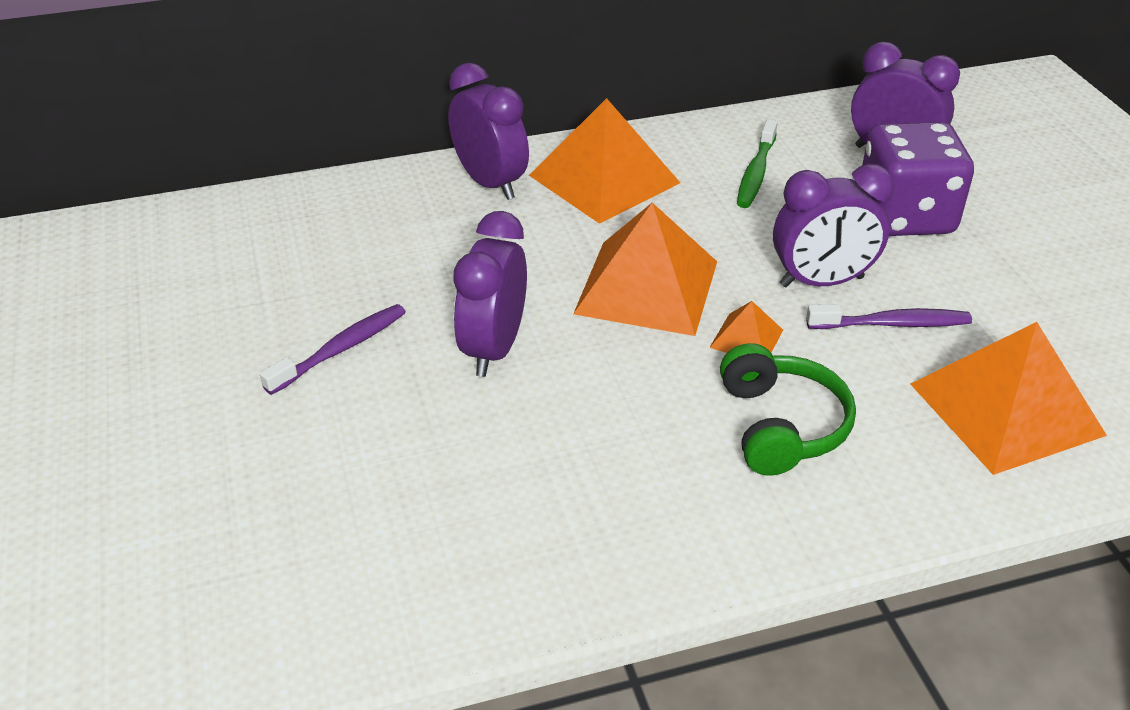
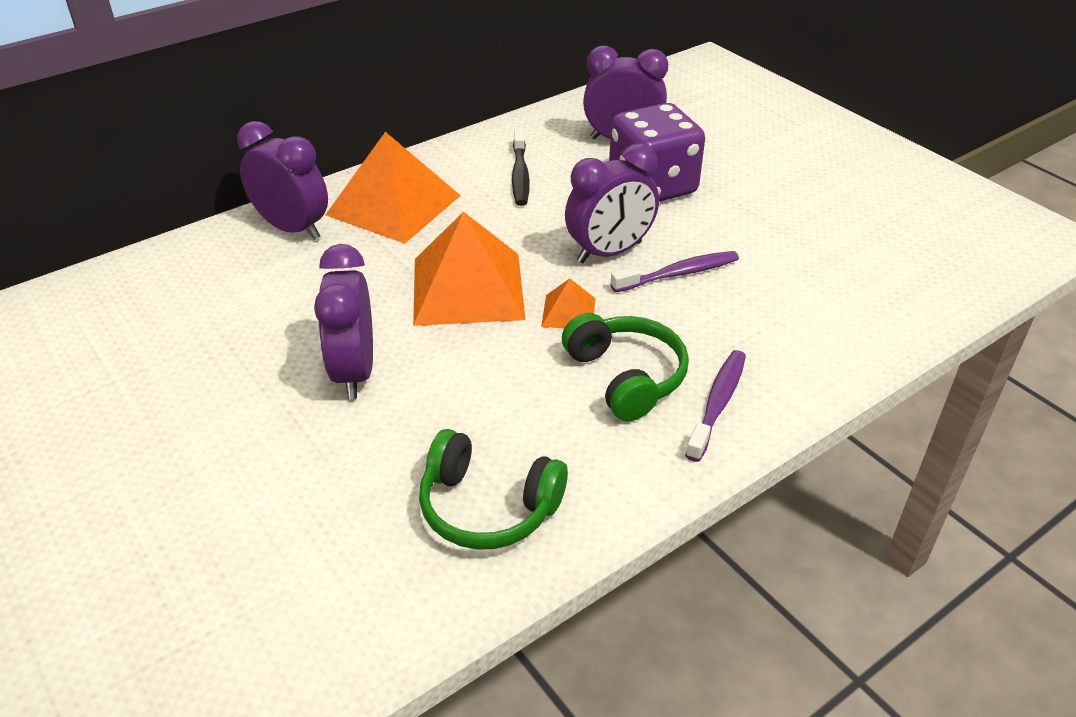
camera: 20 degrees left, 0 degrees up
(341, 349) = (209, 406): purple toothbrush -> purple toothbrush (717, 403)
(573, 525) = (488, 507): none -> green headphones
(756, 173) = (520, 175): green toothbrush -> black toothbrush
(1006, 409) = (791, 320): orange pyramid -> none

